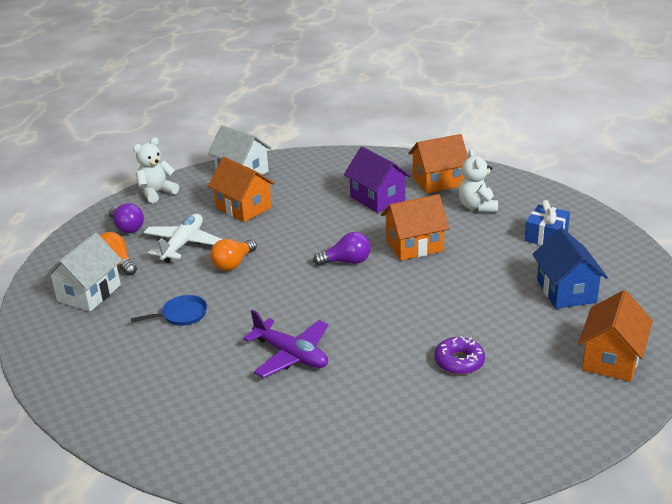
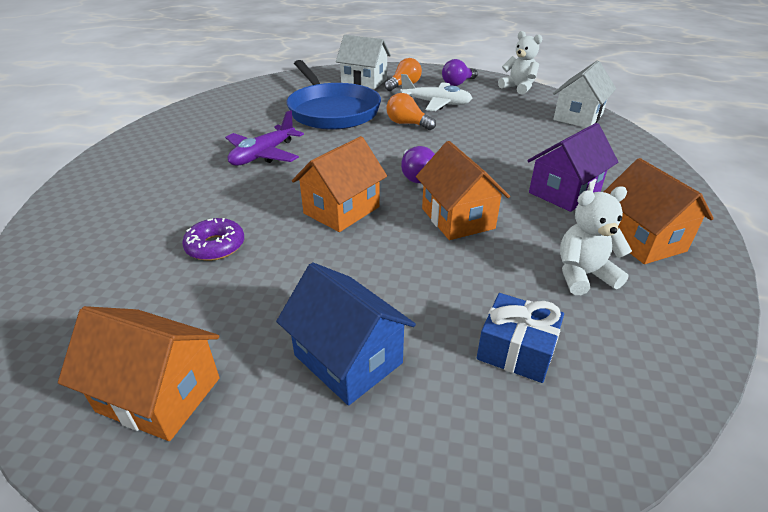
camera: 85 degrees right, 5 degrees up
(181, 315) = (332, 111): blue pan -> blue pan, size x2.47
(243, 208) = (508, 122): orange house -> orange house (341, 210)
(566, 291) = (348, 359): blue house -> blue house turned 60 degrees clockwise

